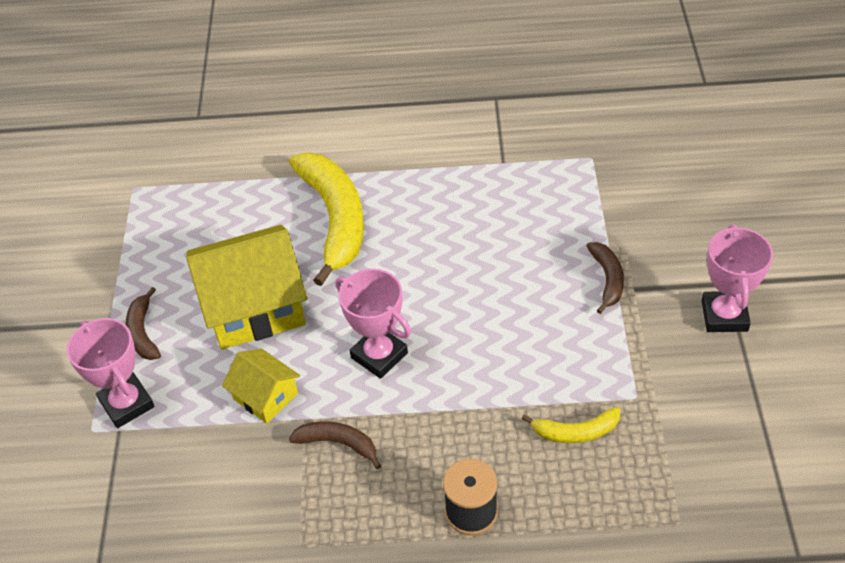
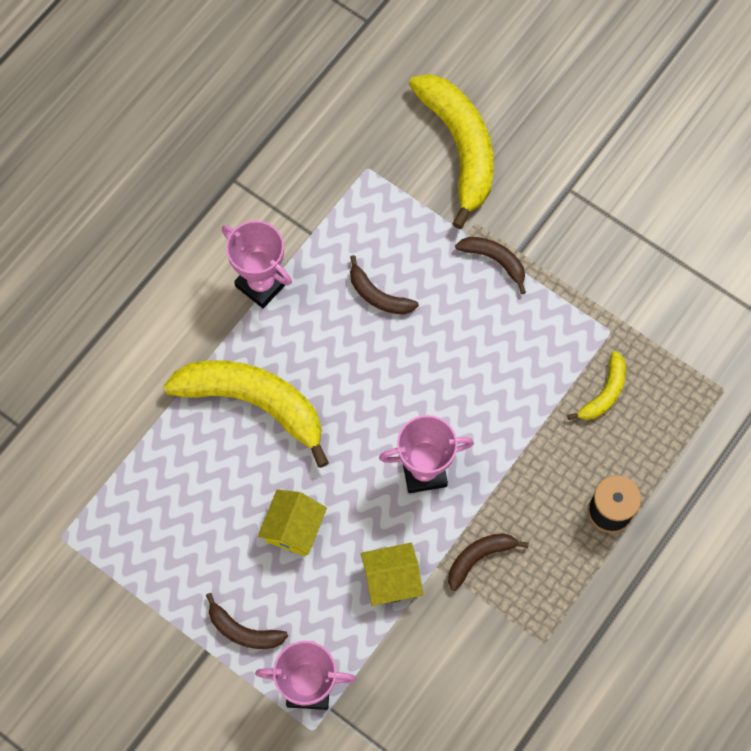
camera: 55 degrees left, 20 degrees up
(254, 307) = (293, 528): yellow house -> yellow house, size x0.52
(496, 230) = (378, 296): none -> brown banana
(674, 196) = (460, 147): none -> yellow banana
(724, 316) = (594, 215): pink trophy -> pink trophy (261, 284)

